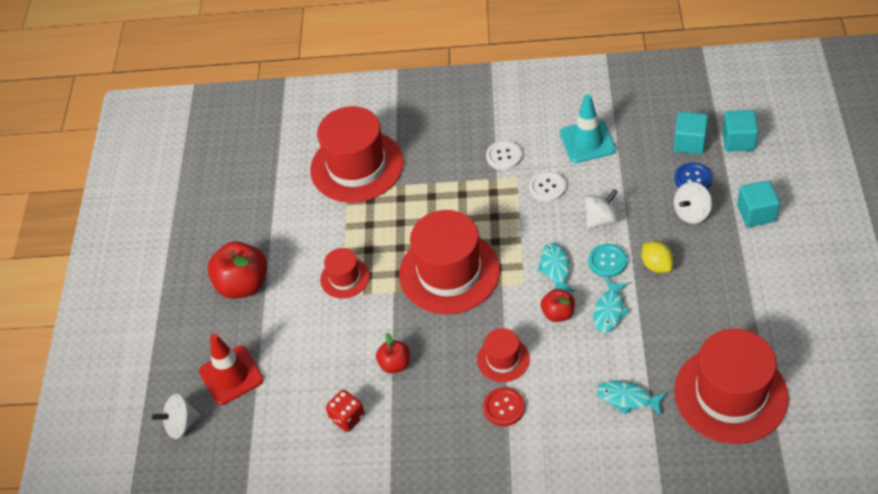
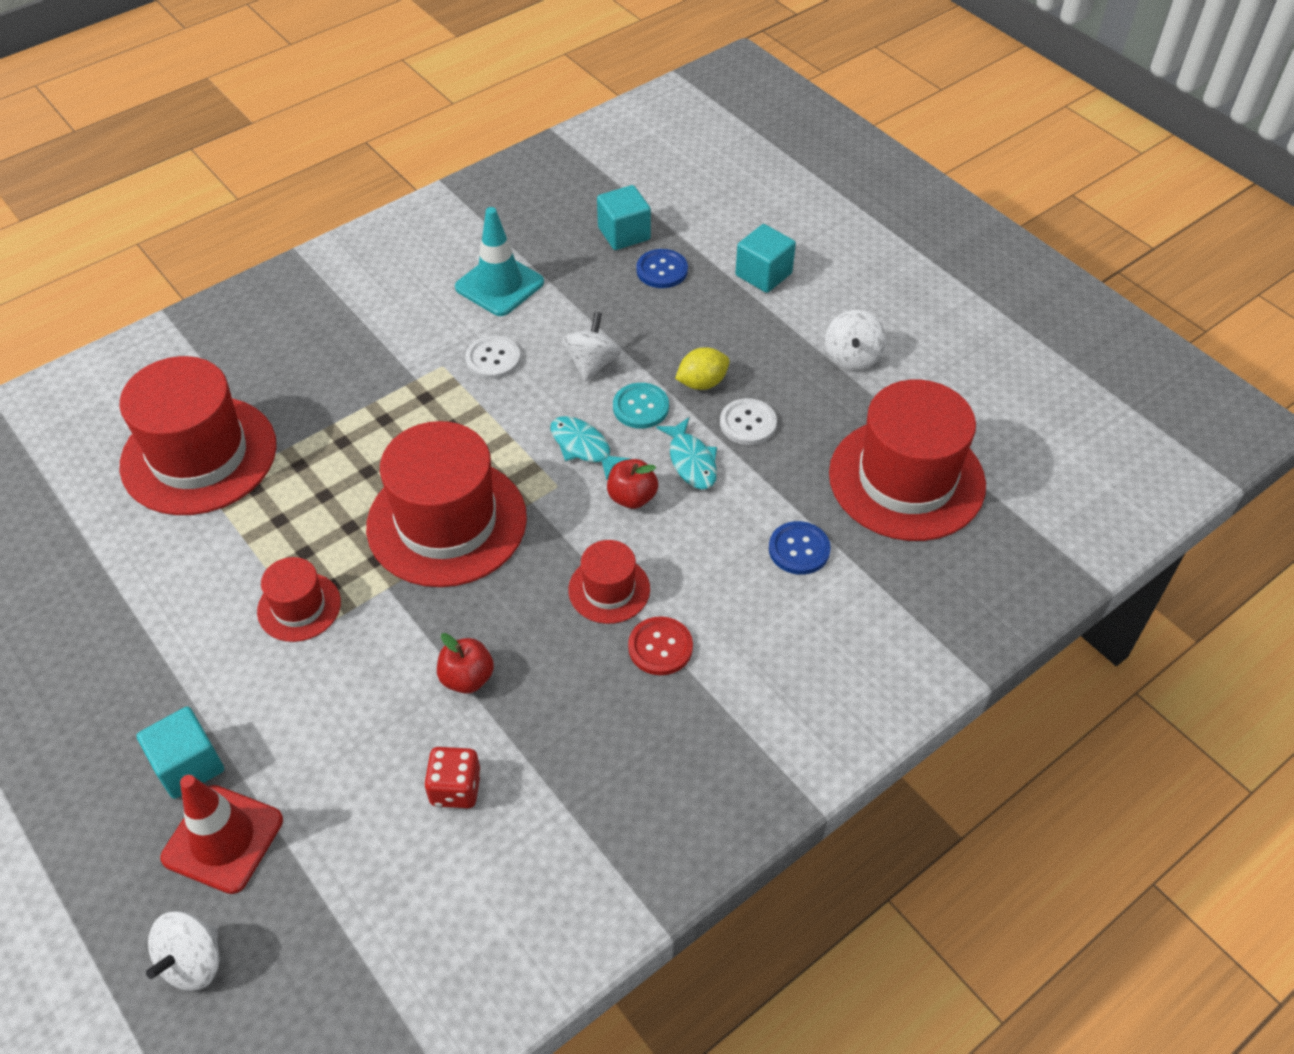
camera: 45 degrees left, 0 degrees up
(243, 285) = (140, 700): red apple -> none
(504, 156) = (404, 349): white button -> white button (748, 423)
(627, 398) = (799, 549): turquoise fish -> blue button
(656, 265) = (702, 383): yellow lemon -> yellow lemon turned 45 degrees counterclockwise
(691, 213) = (692, 307): white spinning top -> white spinning top (852, 357)
(738, 140) = (677, 208): turquoise cube -> turquoise cube (188, 765)

